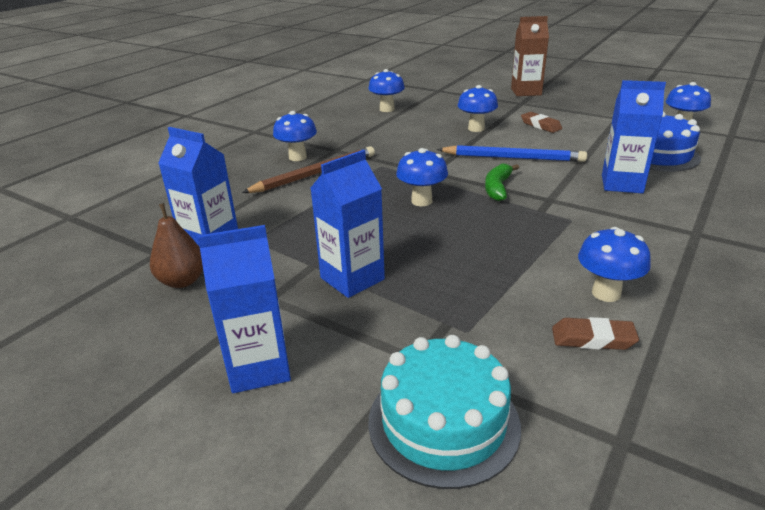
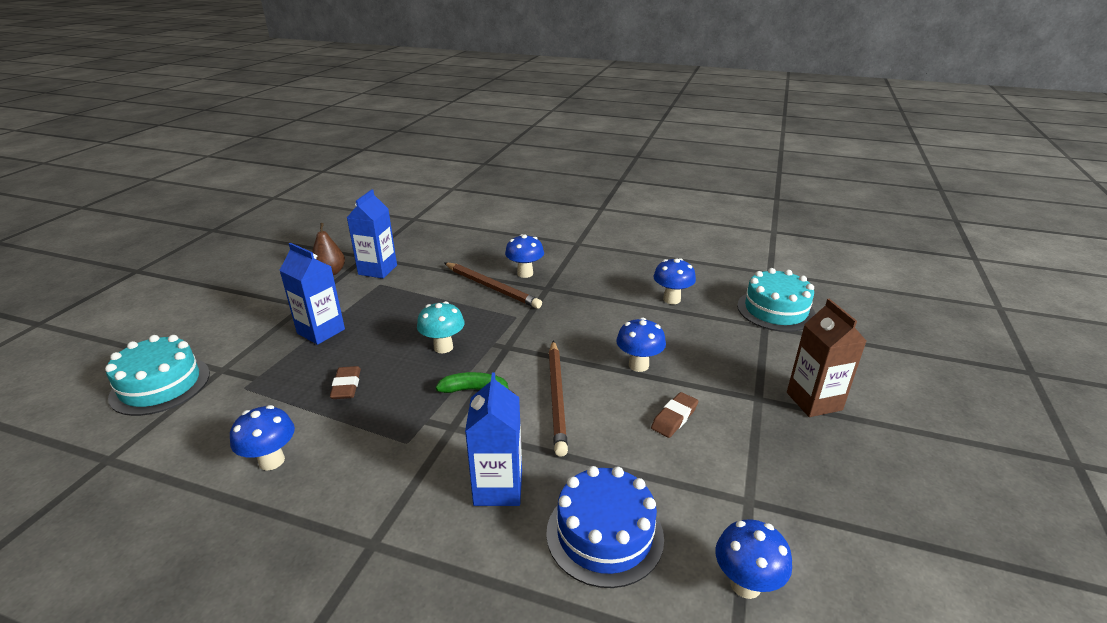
camera: 75 degrees right, 0 degrees up
(259, 368) = (235, 316): blue carton -> none
(420, 85) = (775, 310): none -> turquoise cake
(421, 201) = (443, 347): blue mushroom -> turquoise mushroom
(512, 158) = (556, 397): blue pencil -> brown pencil
(593, 339) = (213, 450): brown eraser -> brown eraser (346, 386)

